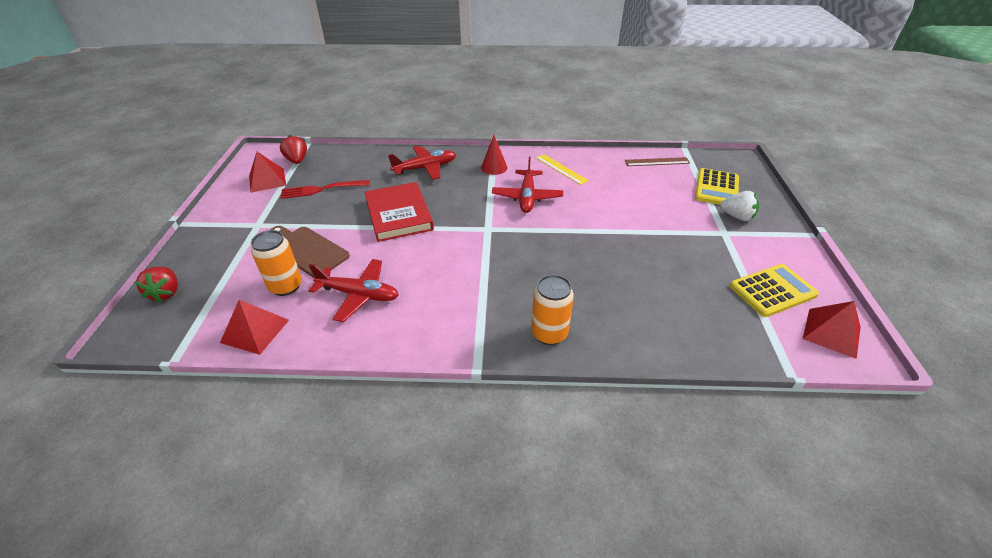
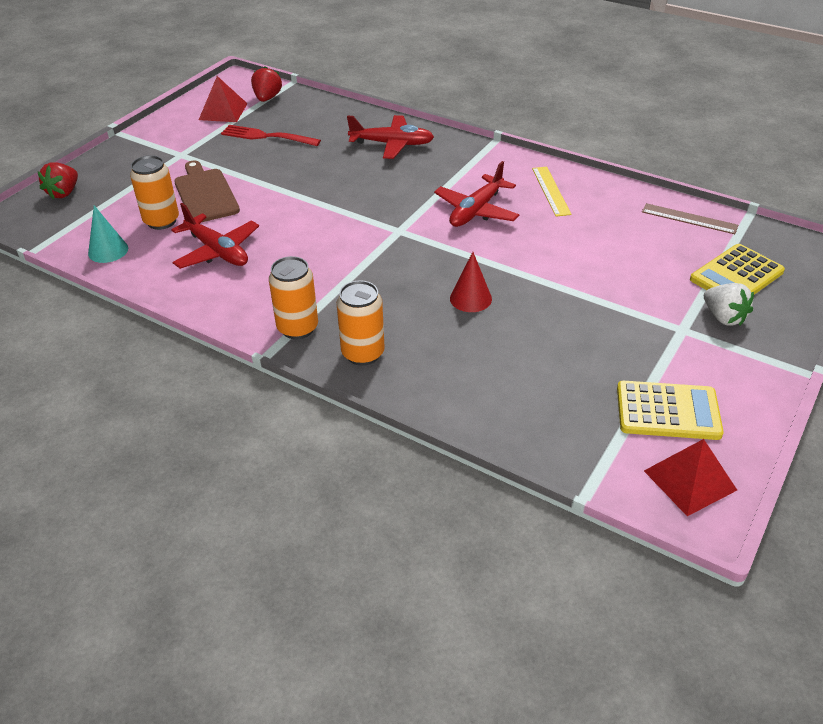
camera: 30 degrees right, 0 degrees up
(255, 331) = (108, 251): red pyramid -> turquoise cone
(399, 215) = (320, 186): red book -> none
(481, 333) = (297, 328): none -> orange can
(494, 167) = (471, 165): red cone -> red cone (470, 298)

